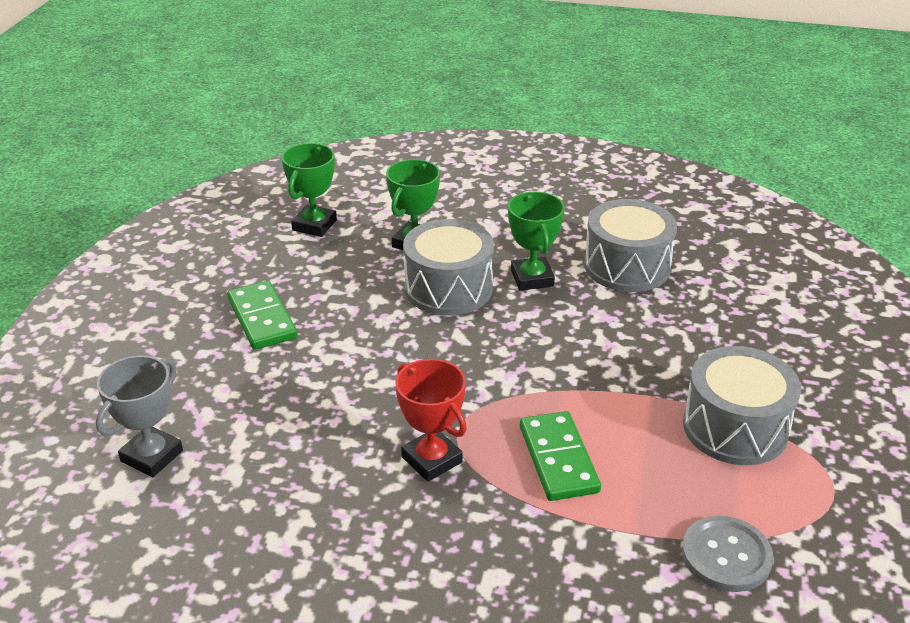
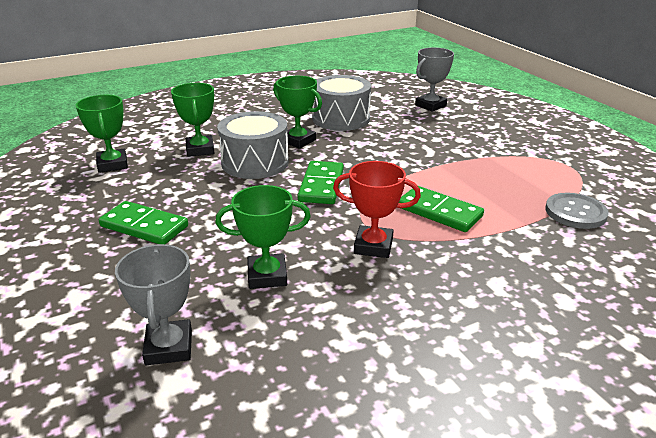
camera: 40 degrees left, 5 degrees down
(298, 434) = (267, 276): none -> green trophy
(478, 355) = (321, 185): none -> green domino
(735, 428) = (494, 161): grey drum -> none
(780, 297) = (430, 105): none -> grey trophy

